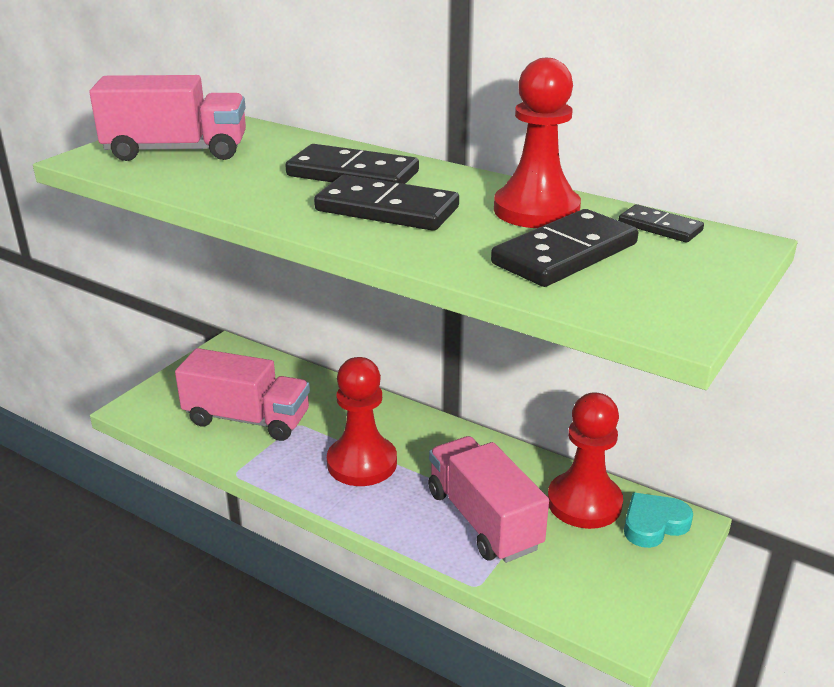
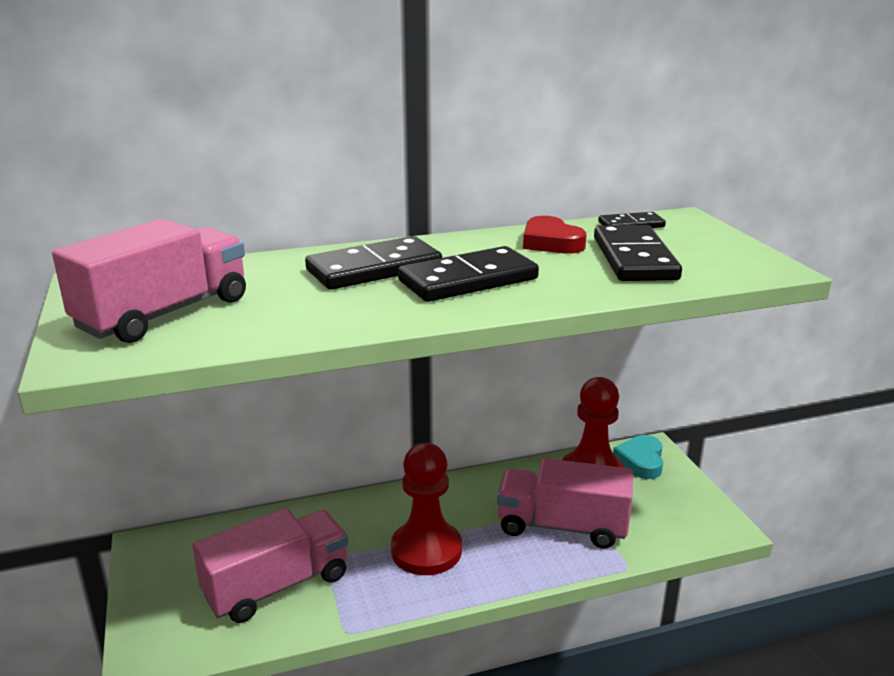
camera: 50 degrees left, 5 degrees down
(536, 210) = (551, 242): red pawn -> red heart

